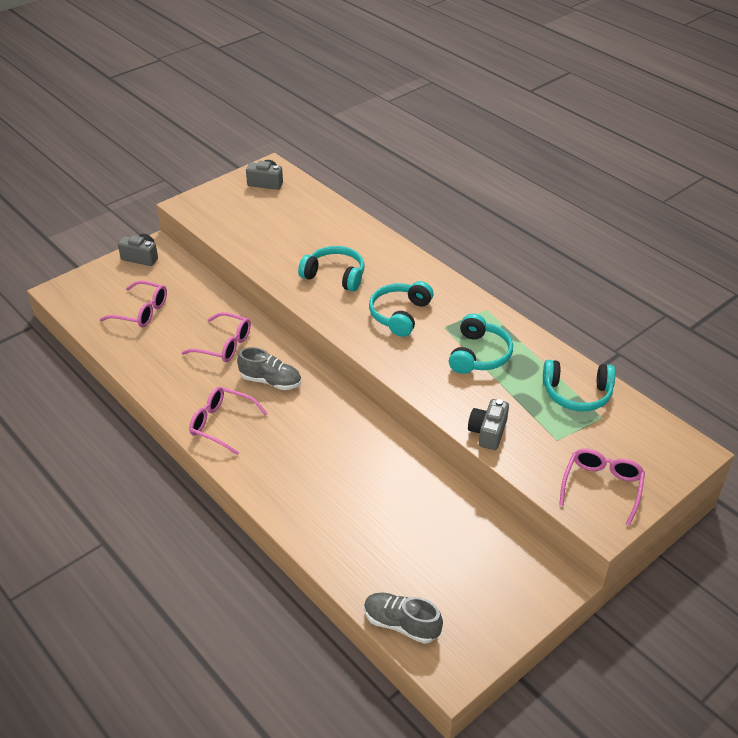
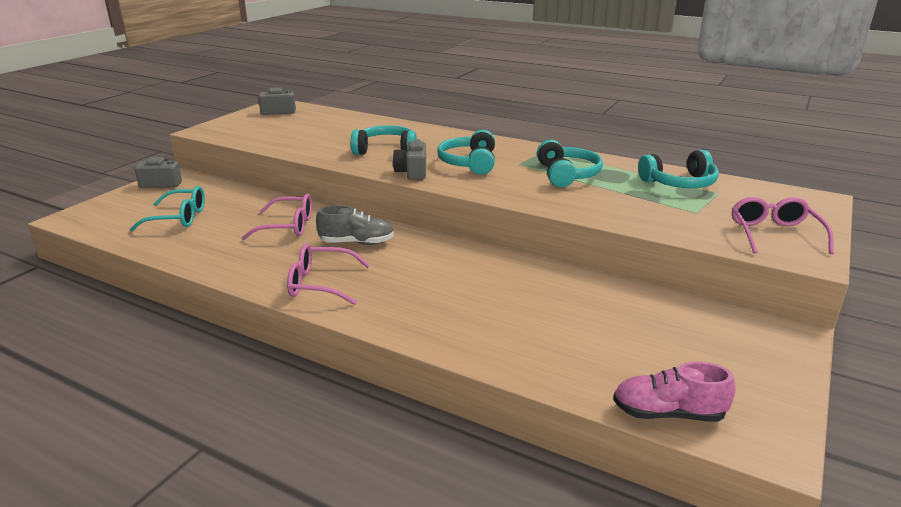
camera: 20 degrees left, 15 degrees down
(141, 311) = (178, 218): pink glasses -> turquoise glasses
(401, 624) = (668, 413): grey shoe -> pink shoe
(488, 432) = (628, 219): grey camera -> grey camera (412, 172)

